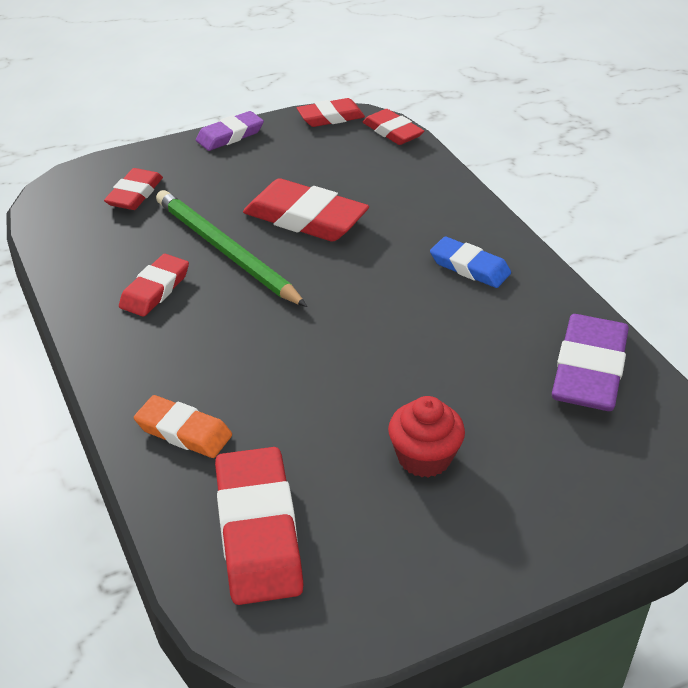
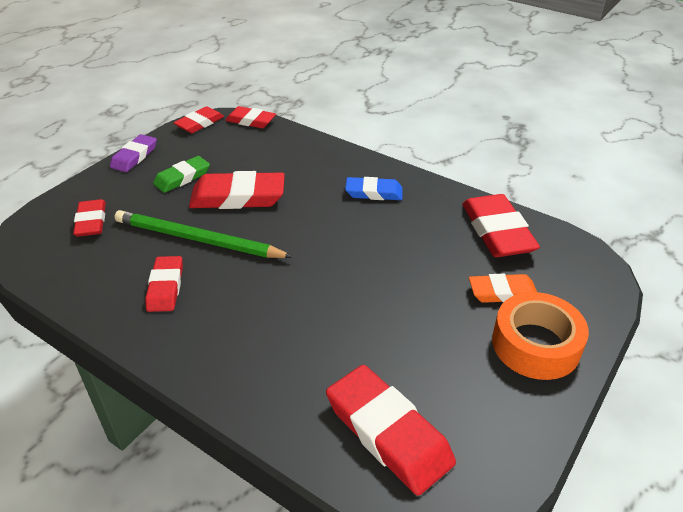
camera: 30 degrees left, 0 degrees up
(183, 431) = (274, 384): orange eraser -> orange eraser (502, 292)
(262, 176) = (182, 178): none -> green eraser
(424, 457) = (451, 328): red cupcake -> none
(511, 519) = (535, 345): none -> orange tape
(588, 370) = (497, 231): purple eraser -> red eraser

